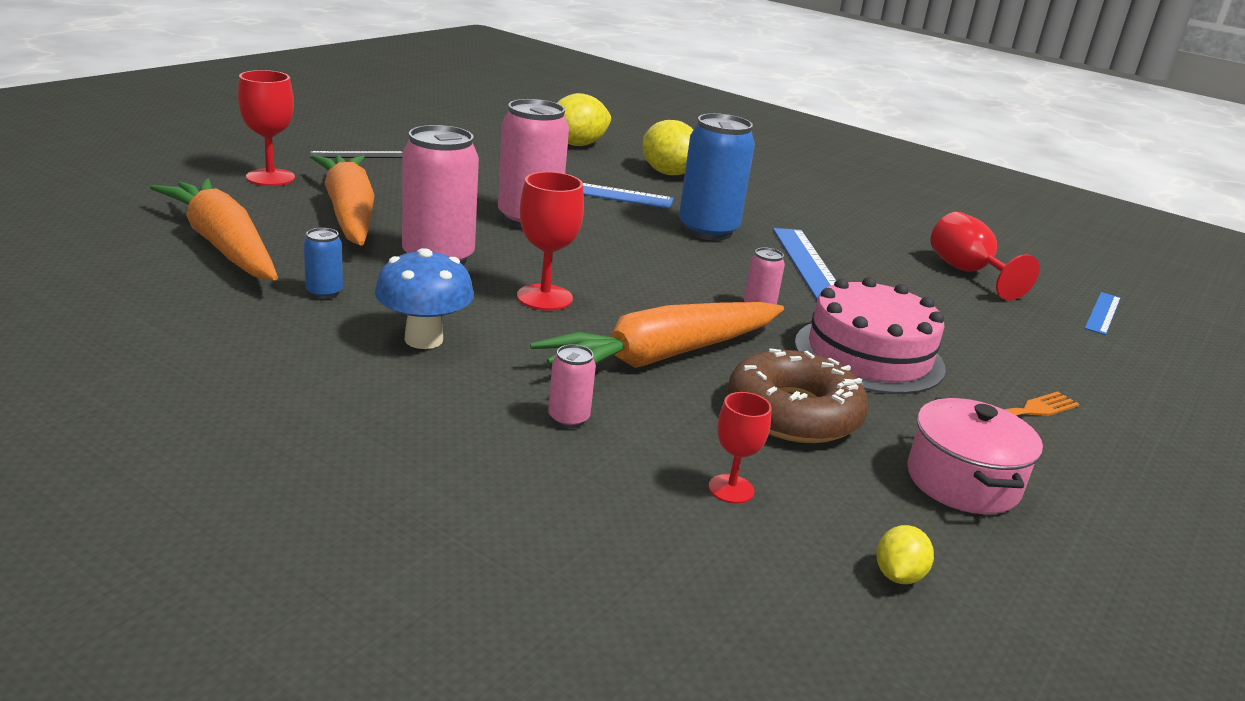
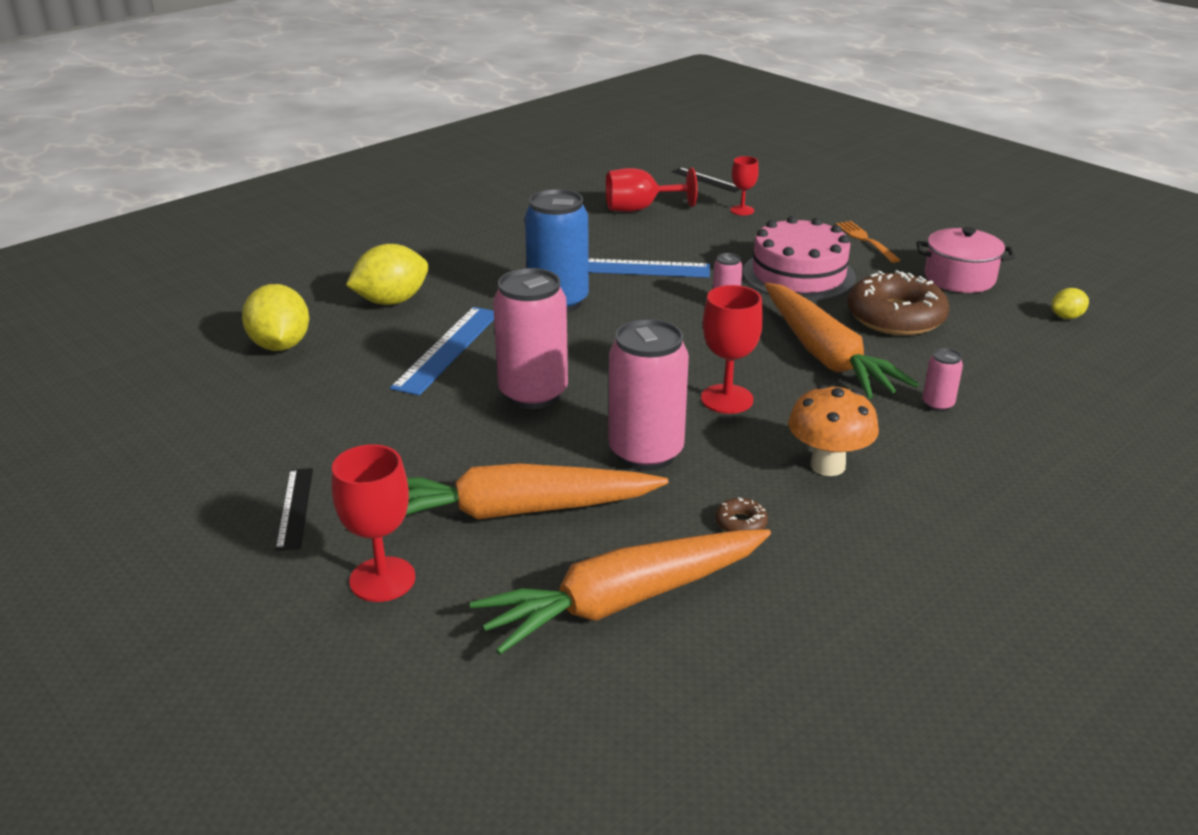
camera: 75 degrees left, 5 degrees up
(324, 293) = (741, 523): blue can -> brown donut
(423, 339) = (827, 465): blue mushroom -> orange mushroom
(731, 489) = (1002, 354): red goblet -> red goblet (742, 210)
(898, 575) = (1066, 317): yellow lemon -> yellow lemon turned 60 degrees counterclockwise
(1102, 313) = (706, 180): blue ruler -> black ruler

